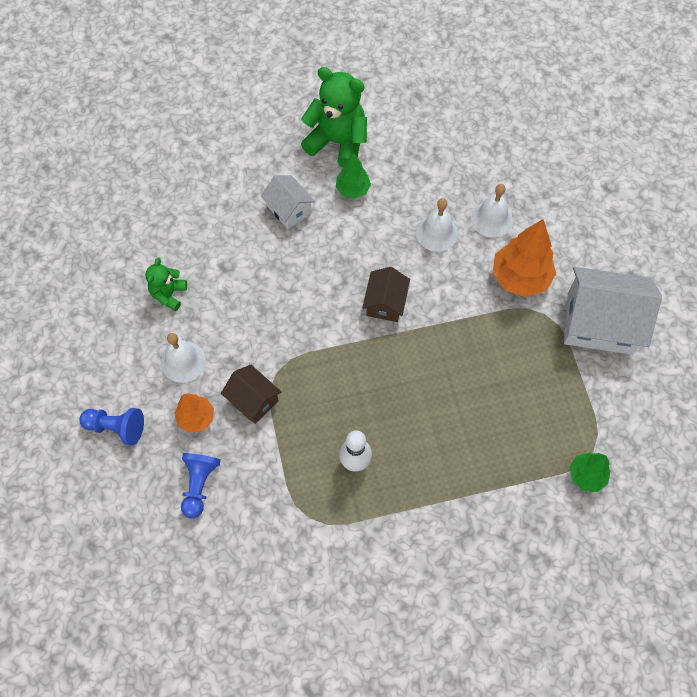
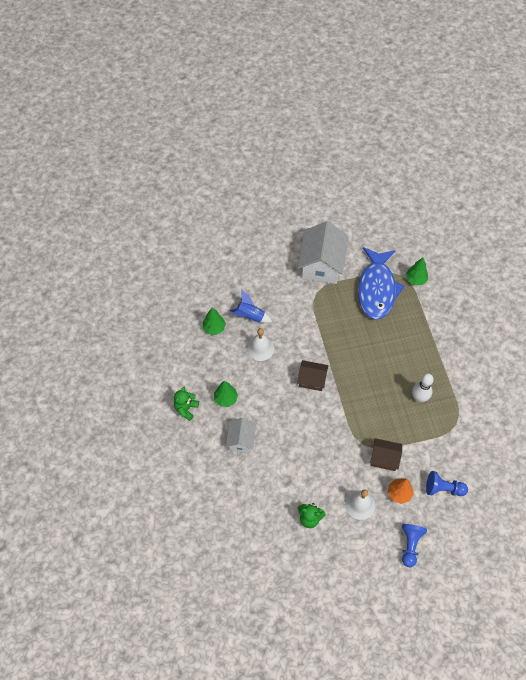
camera: 90 degrees left, 5 degrees down
(253, 400) = (384, 458): brown house -> brown house turned 60 degrees clockwise
(289, 209) = (241, 440): white house -> white house turned 45 degrees counterclockwise
(338, 142) = (186, 408): green teddy bear -> green teddy bear, size x0.54
(468, 172) = (214, 328): none -> green tree
(491, 219) = (250, 316): white bell -> blue rocket
(520, 278) = (292, 303): orange tree -> none
(559, 408) = (377, 289): none -> blue fish

